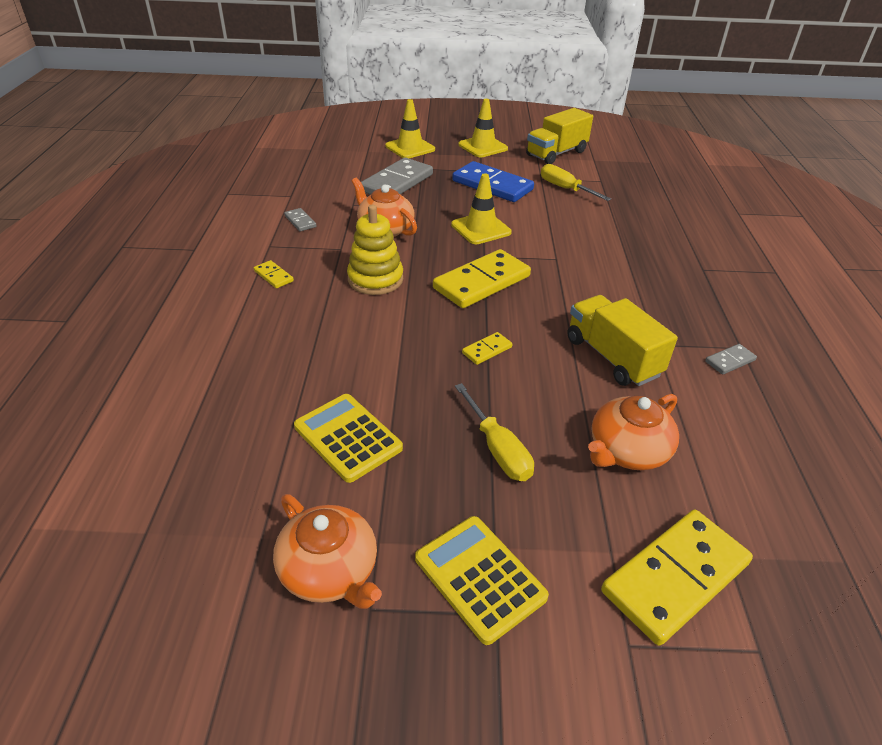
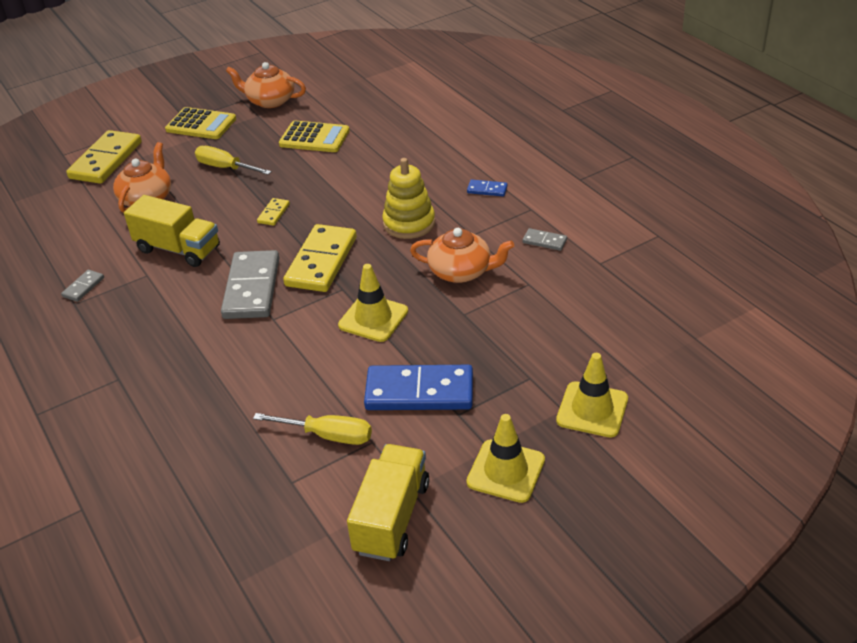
camera: 150 degrees right, 0 degrees up
(273, 276) = (487, 190): yellow domino -> blue domino
(397, 183) = (526, 336): grey domino -> grey domino (251, 288)

